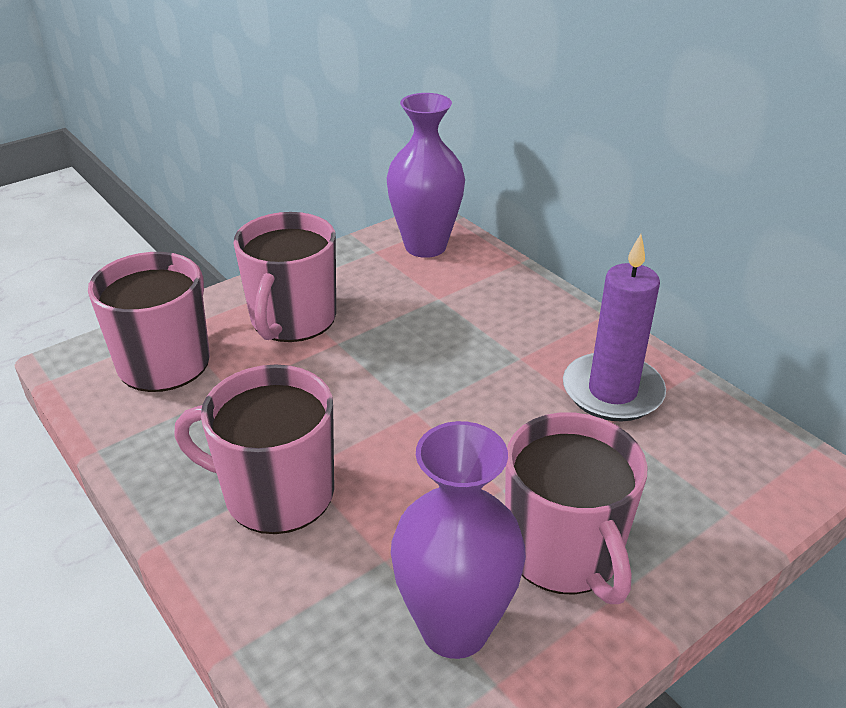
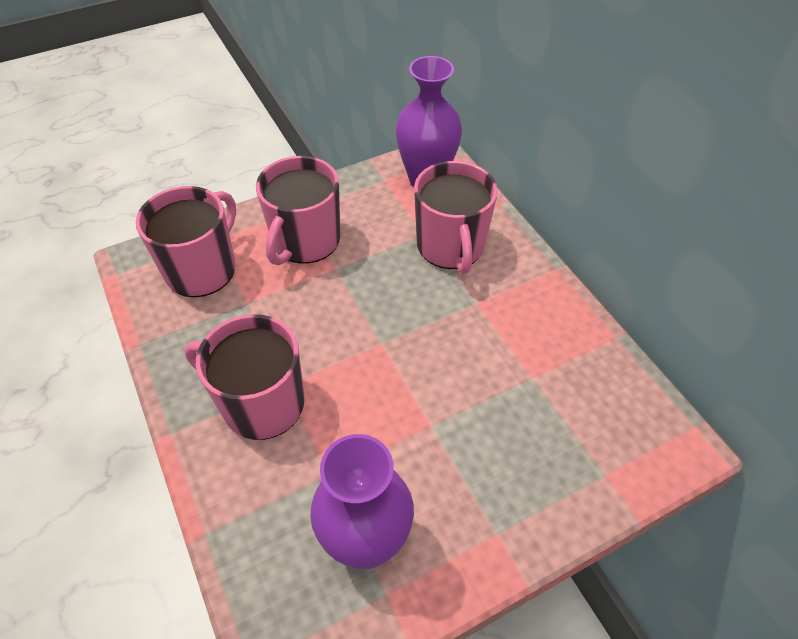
camera: 10 degrees right, 15 degrees up
(564, 551) = (464, 490): pink mug -> pink mug (451, 246)
(612, 391) = (542, 347): purple candle -> none

